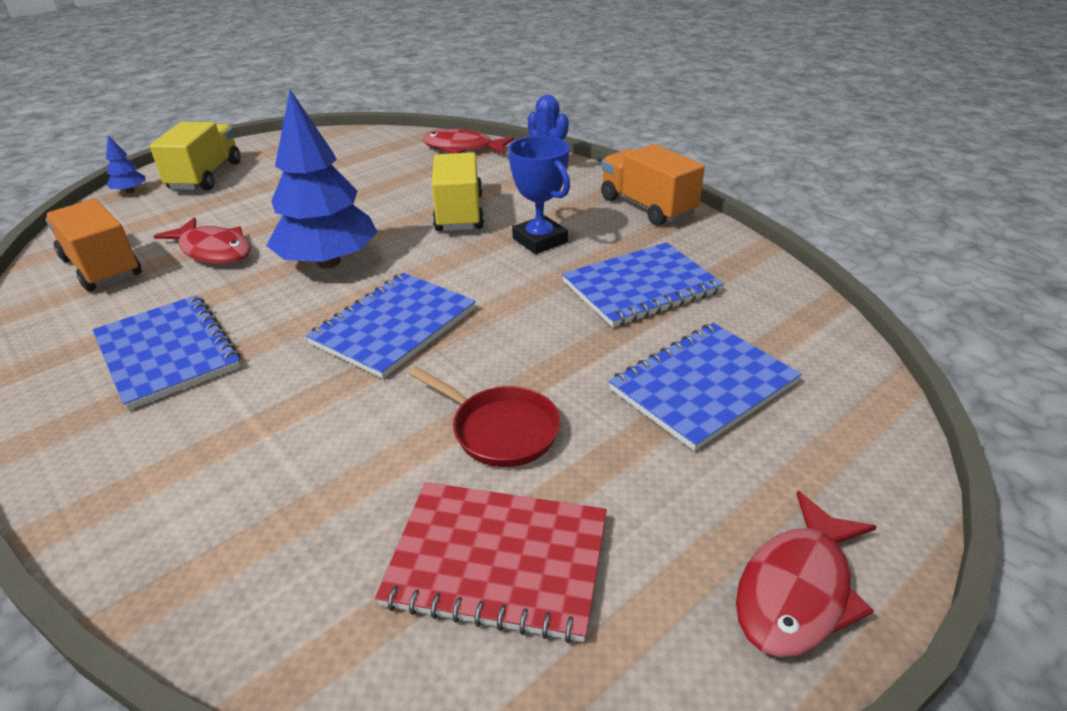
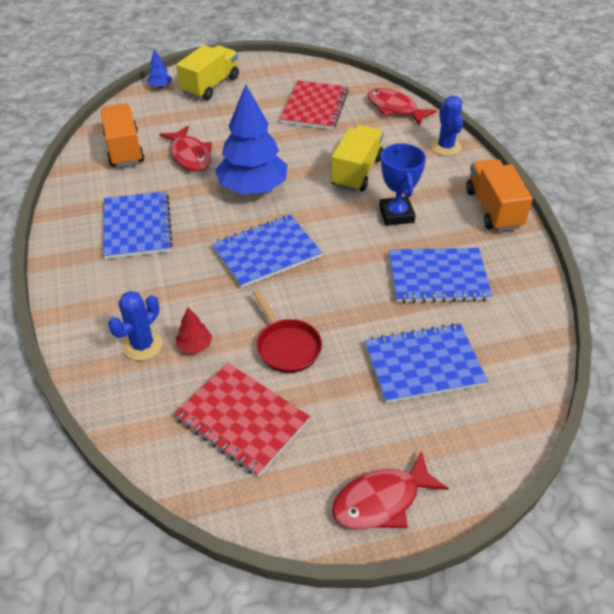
camera: 25 degrees right, 10 degrees up
(256, 512) = (142, 345): none -> blue cactus
(352, 480) = (195, 346): none -> red tree
(362, 167) = (315, 107): none -> red notebook

